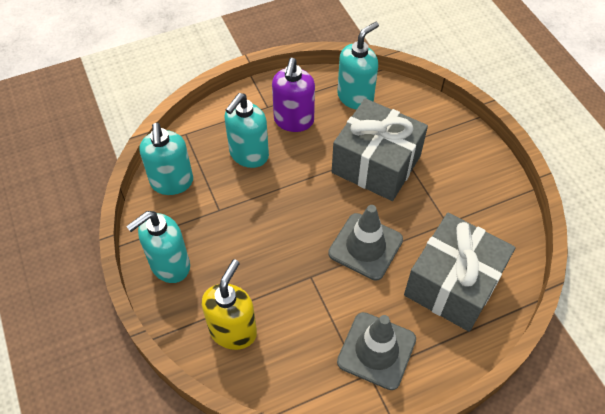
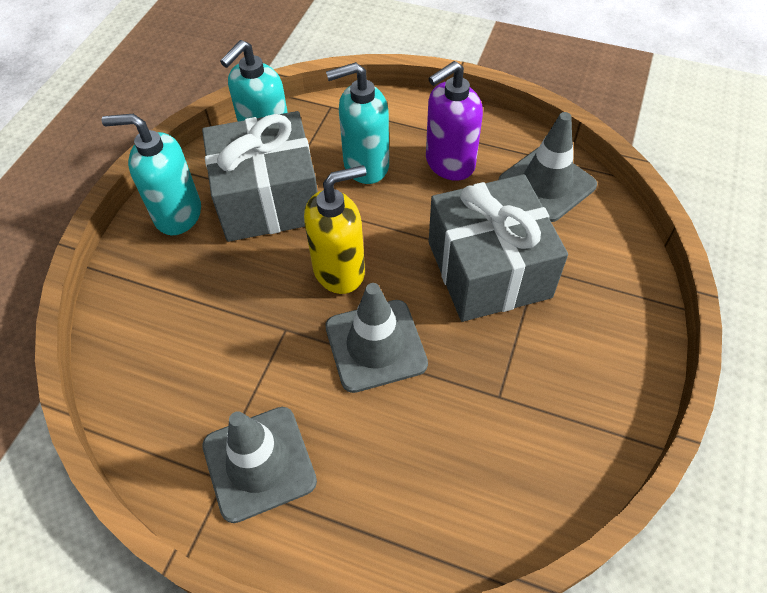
camera: 45 degrees right, 0 degrees up
(233, 331) = (157, 319): yellow soap dispenser -> yellow soap dispenser (340, 270)
(355, 97) = (546, 184): turquoise soap dispenser -> grey traffic cone
(453, 284) = (425, 470): grey gift -> grey gift (268, 199)

